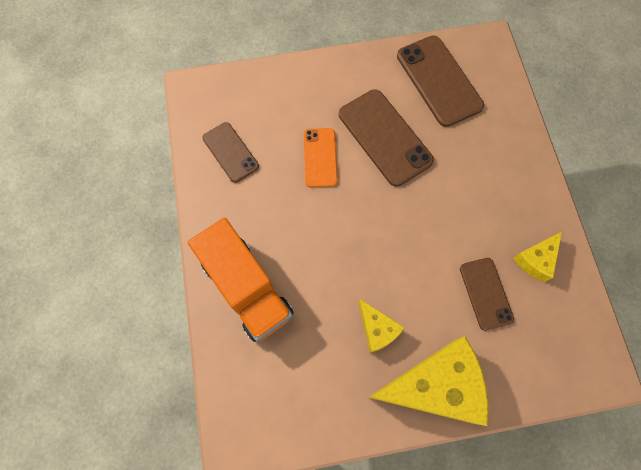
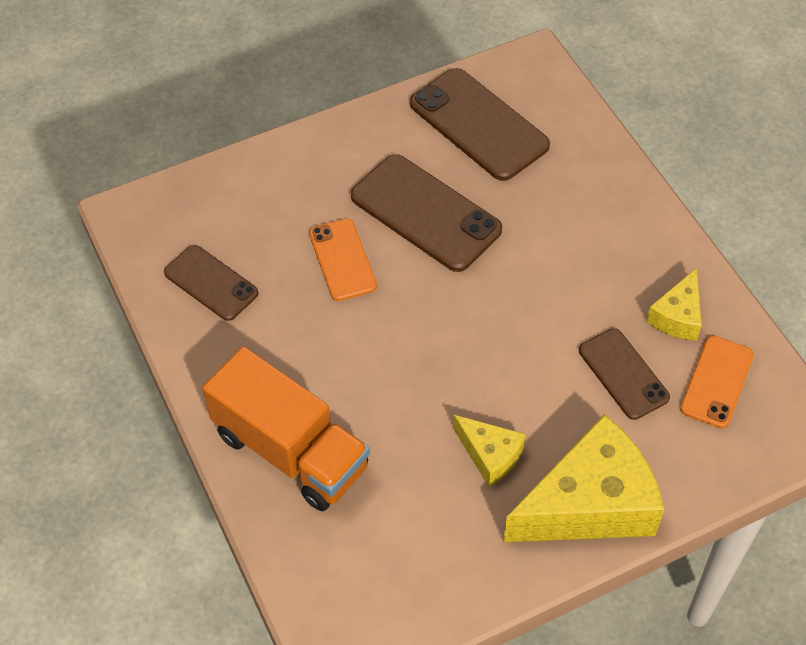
camera: 15 degrees left, 15 degrees down
(549, 317) = (716, 382): none -> orange phone

